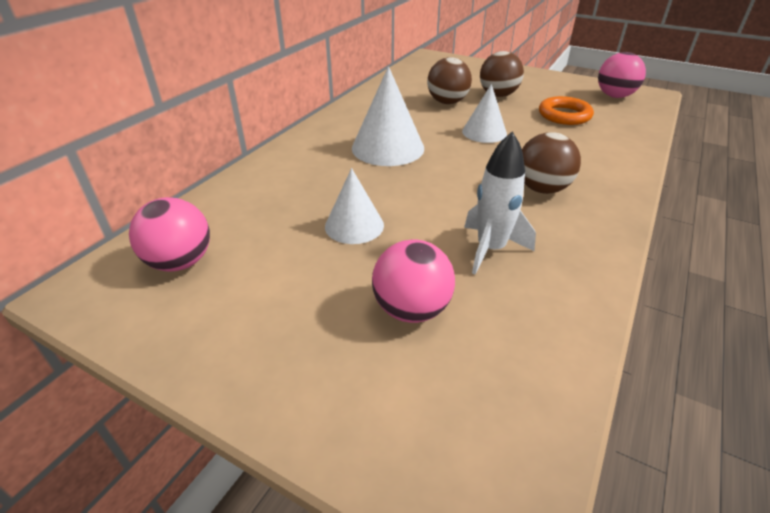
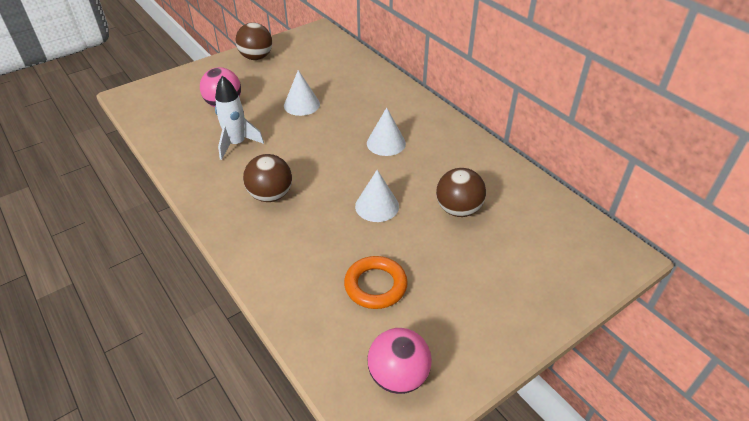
camera: 115 degrees right, 5 degrees up
(180, 262) = (317, 53): pink ball -> none
(388, 148) = (386, 143): white cone -> white cone, size x0.64
(498, 95) = (458, 258): brown ball -> brown ball (256, 57)

